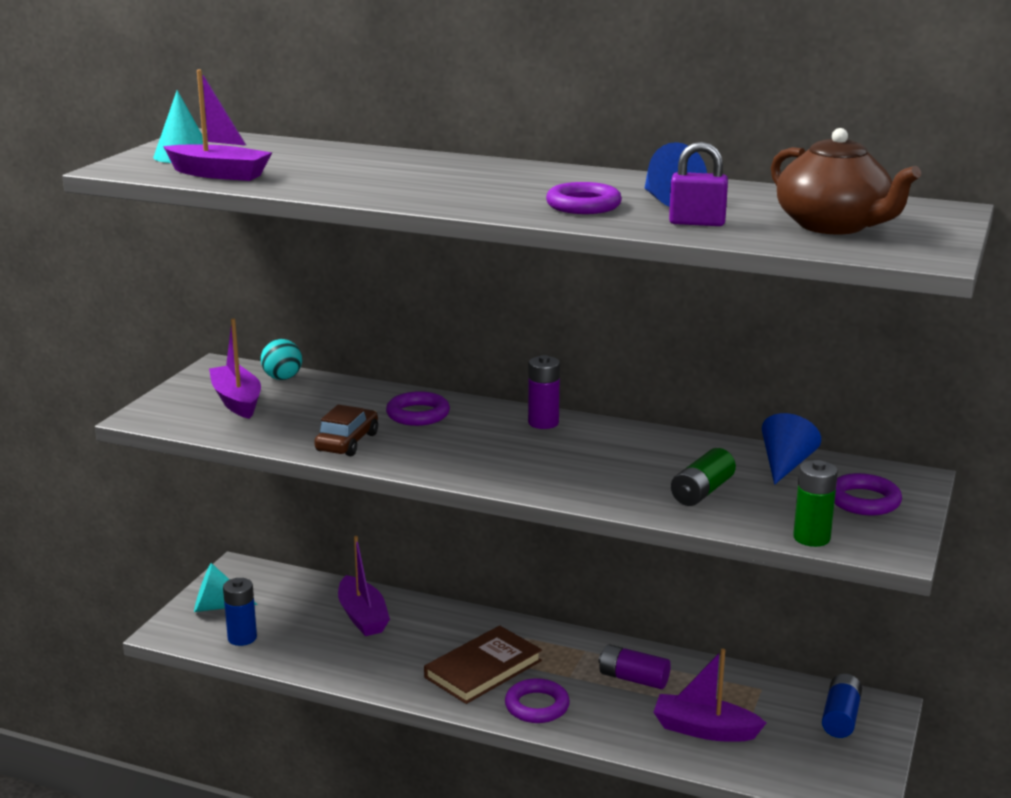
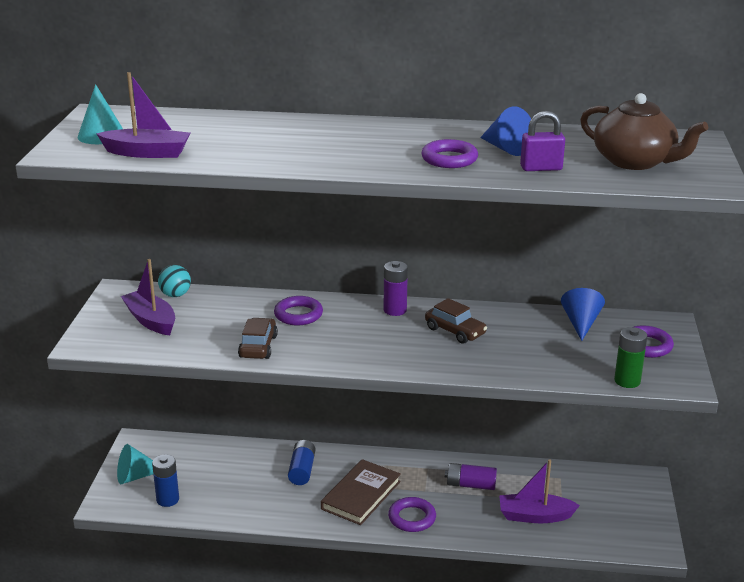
camera: 15 degrees left, 5 degrees up
(362, 616) = (253, 467): purple boat -> none
(608, 454) = (455, 331): none -> brown car
(702, 492) = (536, 354): green battery -> none
(840, 717) = (621, 491): blue battery -> blue battery (302, 470)

